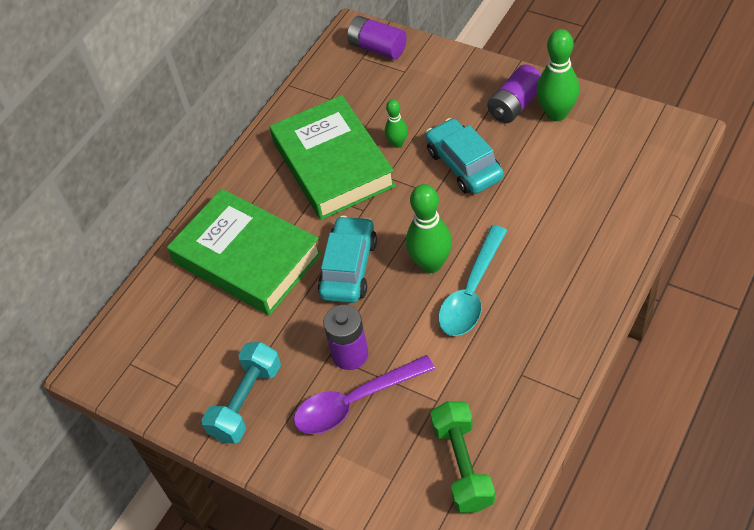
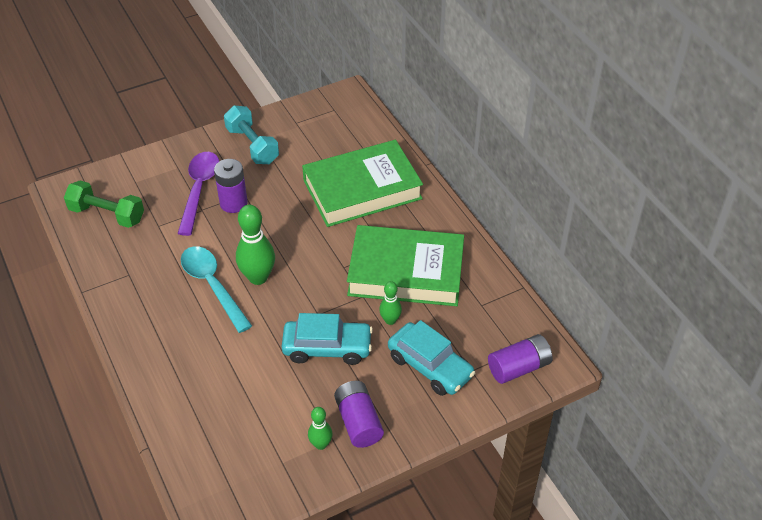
camera: 115 degrees right, 5 degrees down
(349, 268) = (300, 234): turquoise car -> turquoise car (430, 366)
(556, 114) = (321, 444): green bowling pin -> green bowling pin, size x0.56

